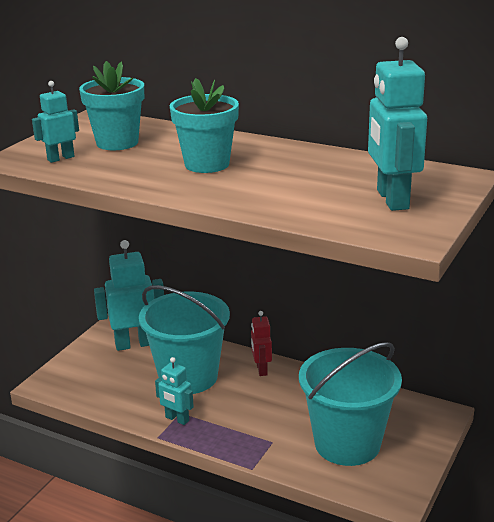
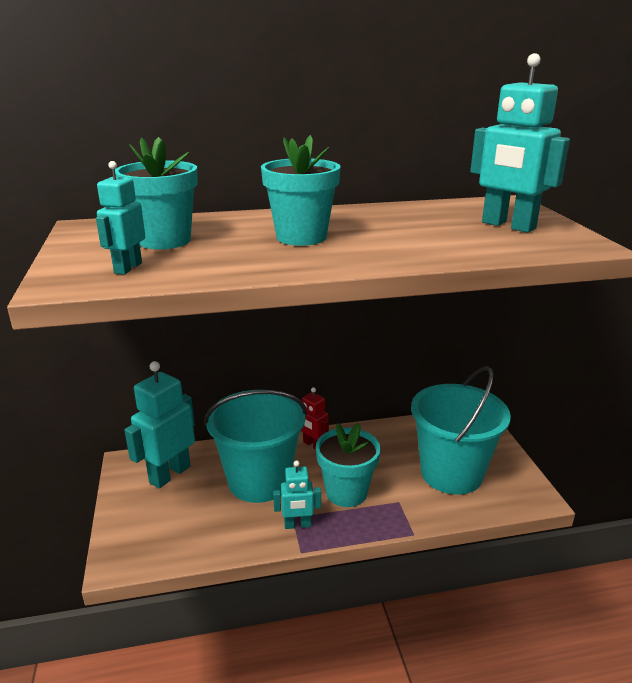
camera: 40 degrees left, 0 degrees up
(240, 415) = (346, 492): none -> turquoise flower pot

